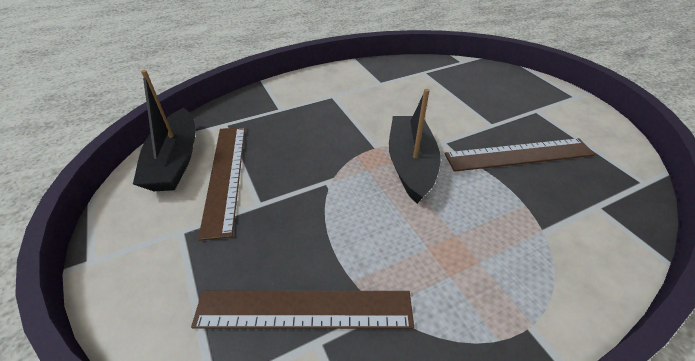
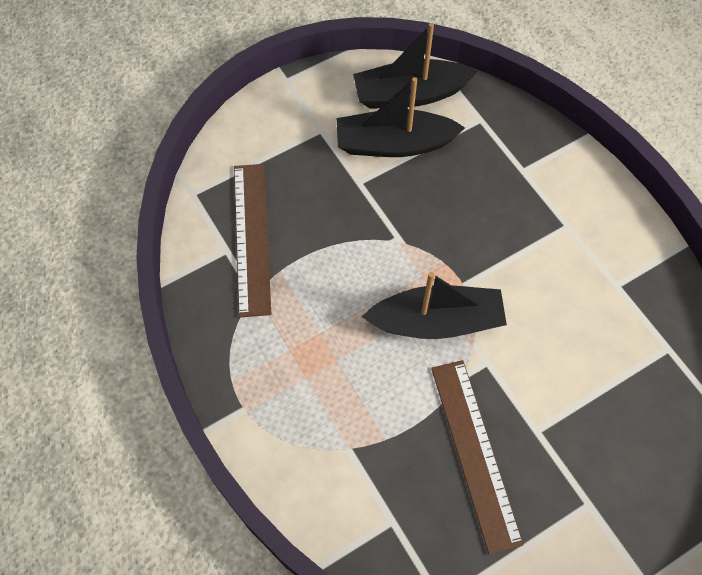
camera: 85 degrees right, 20 degrees up
(225, 176) = (394, 144): brown ruler -> black boat

